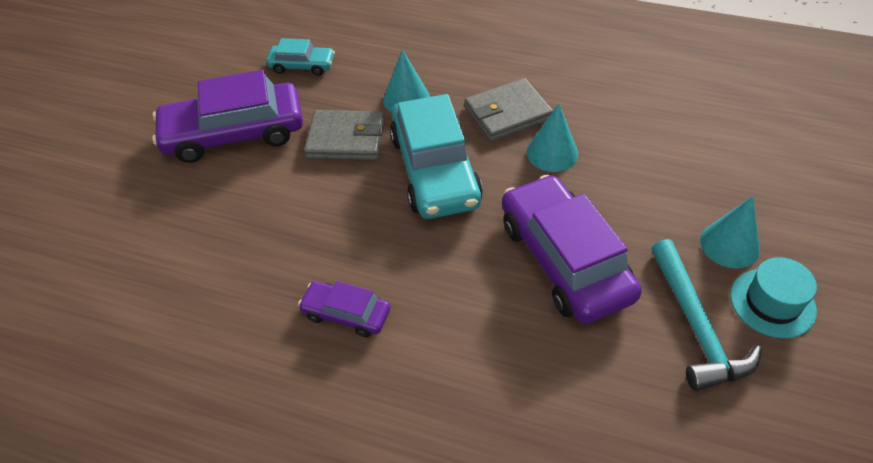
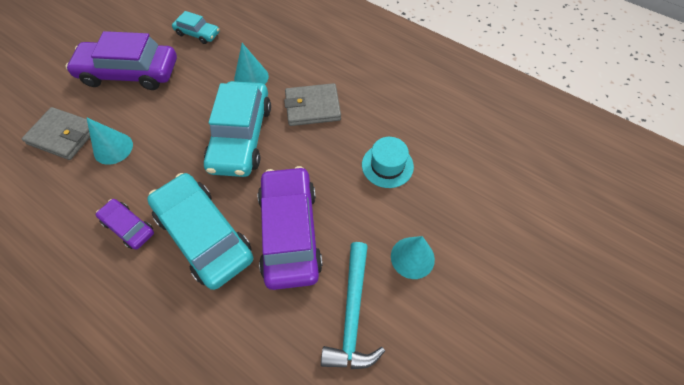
camera: 15 degrees right, 10 degrees up
(346, 139) = (196, 97): grey wallet -> grey wallet (63, 136)
(455, 294) = (204, 235): none -> turquoise car
(552, 153) = (326, 146): turquoise cone -> turquoise cone (113, 148)
(772, 303) = (418, 314): turquoise hat -> turquoise hat (387, 165)

